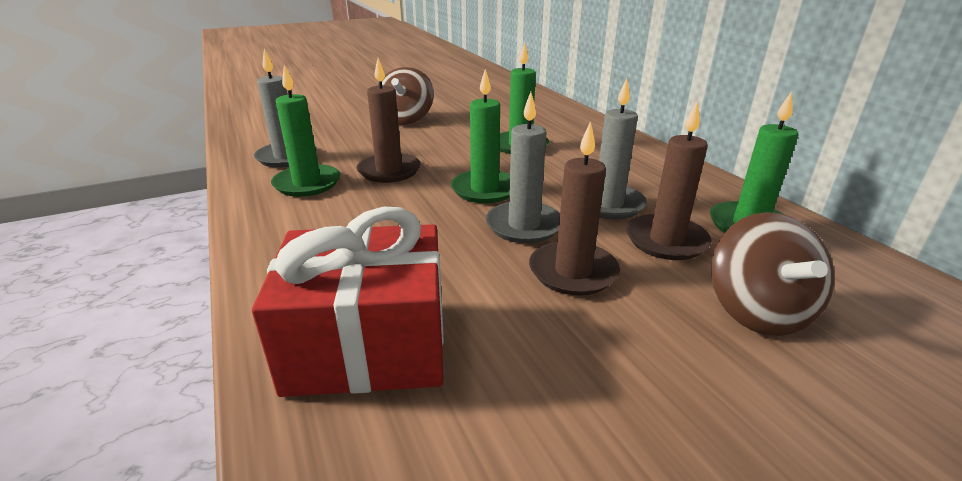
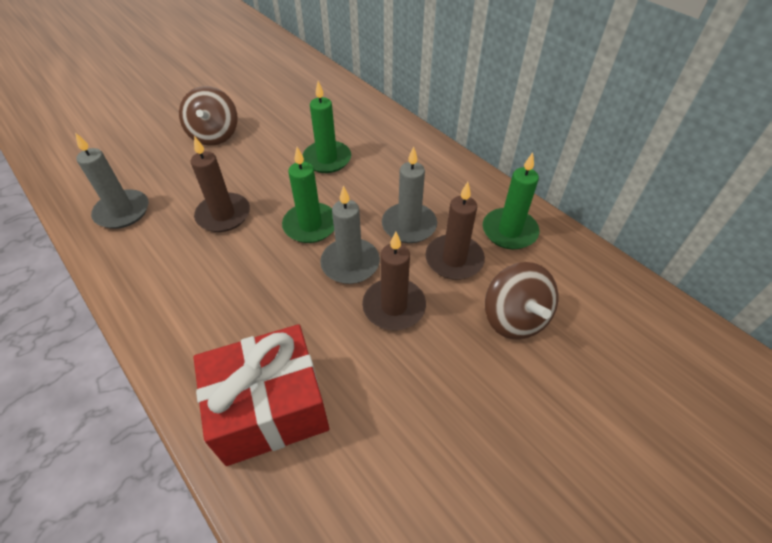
camera: 15 degrees left, 20 degrees up
(307, 183) = (157, 245): green candle -> none

